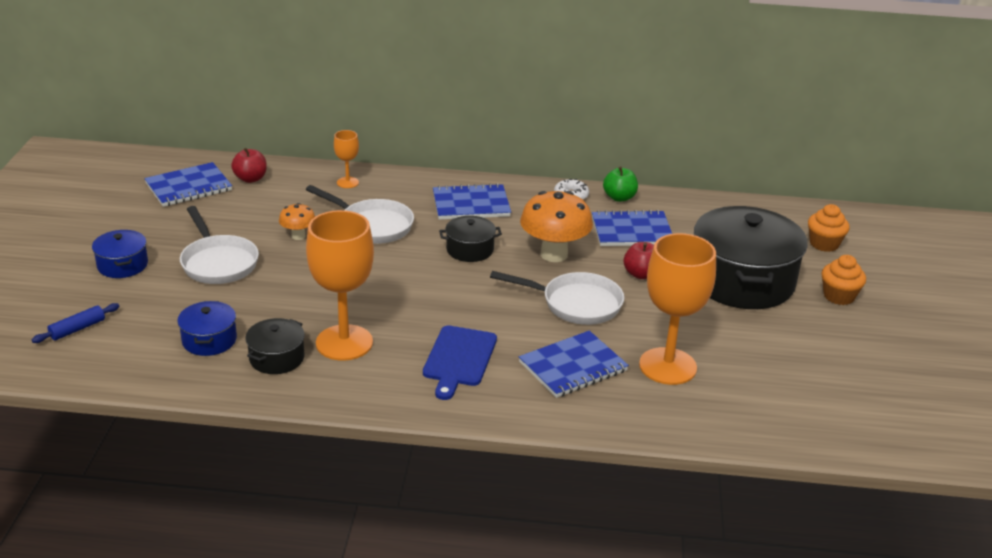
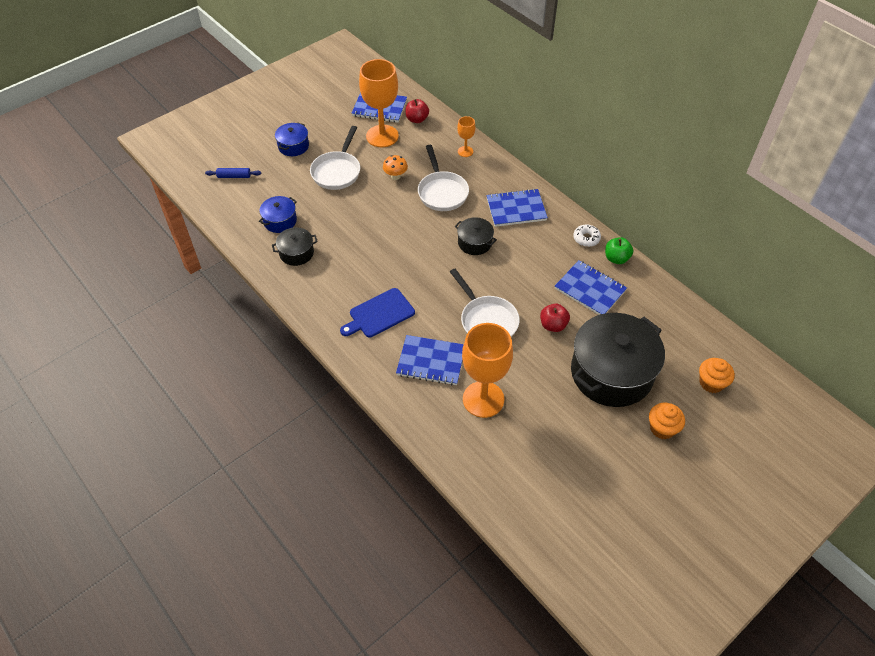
camera: 45 degrees right, 20 degrees up
(344, 343) = (337, 264): orange goblet -> orange goblet (382, 136)
(471, 204) = (516, 209): blue notebook -> blue notebook turned 45 degrees counterclockwise
(554, 254) = (519, 277): orange mushroom -> none

